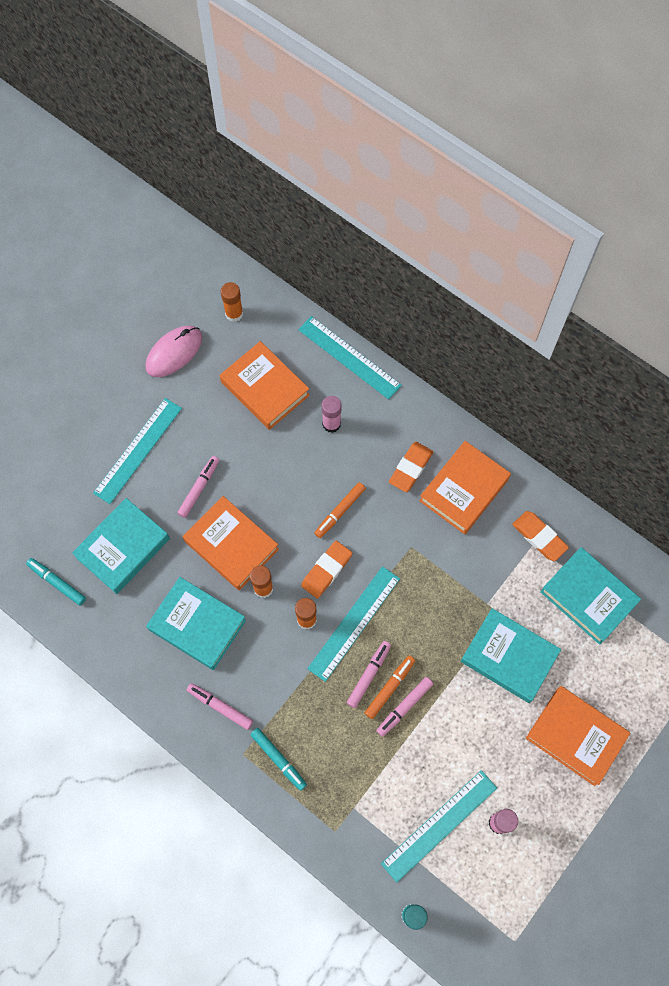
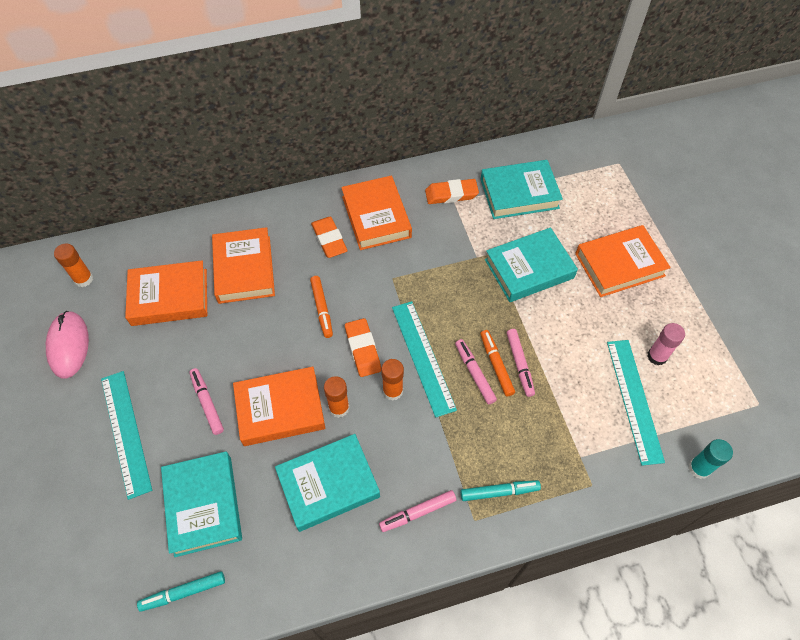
camera: 55 degrees left, 10 degrees down
(331, 424) = (244, 269): pink glue stick -> orange book
(349, 357) = (202, 224): turquoise ruler -> none

